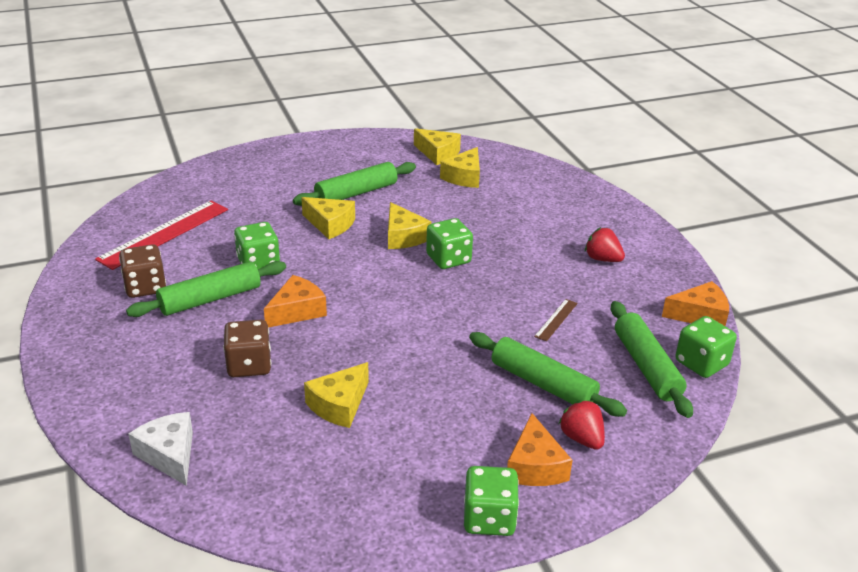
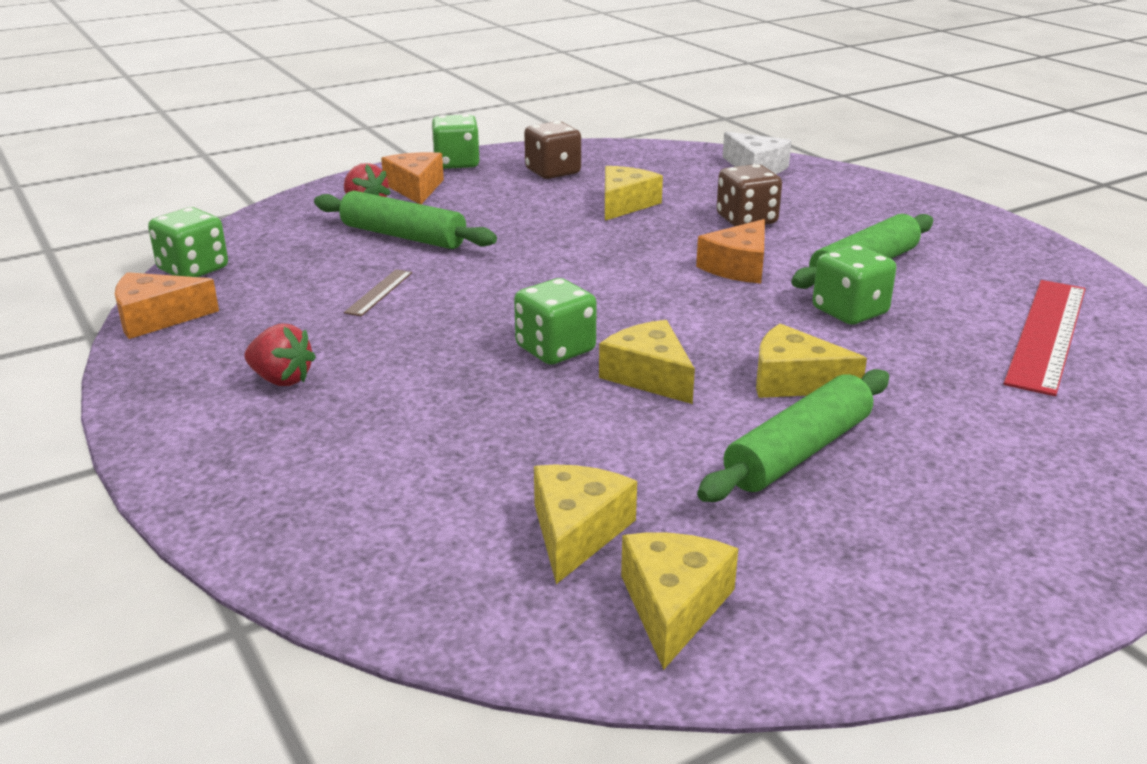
camera: 170 degrees right, 5 degrees down
(145, 287) = (964, 270): brown dice -> brown dice (553, 172)
(438, 154) = (673, 606): yellow cheese -> yellow cheese turned 75 degrees clockwise
(646, 366) = (269, 260): green rolling pin -> none

